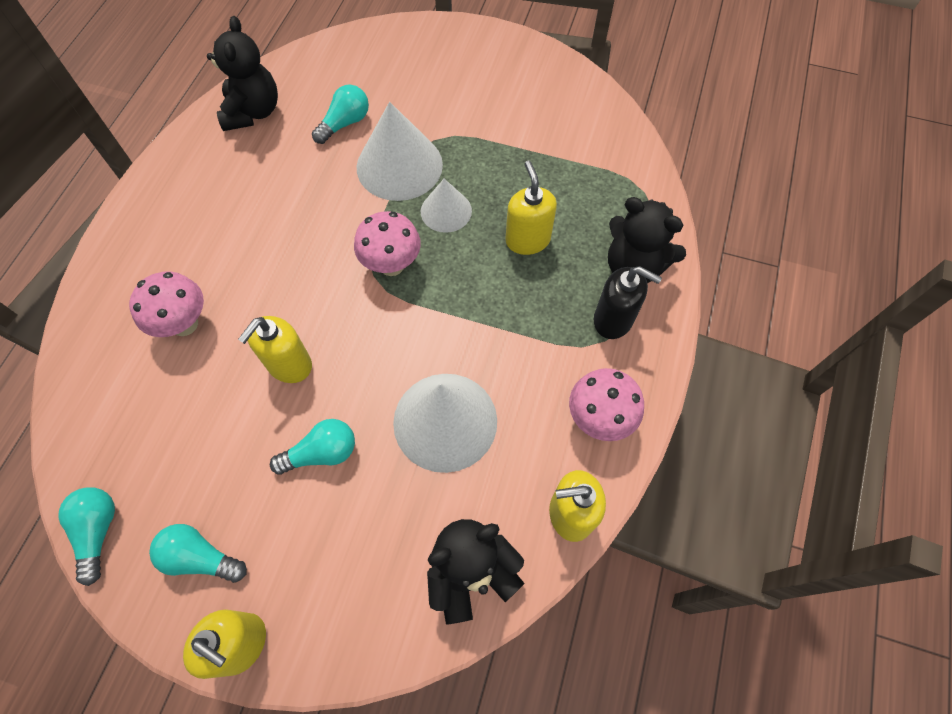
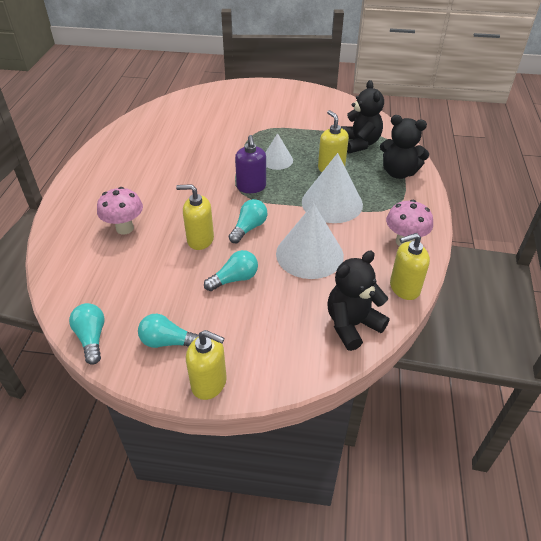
camera: 10 degrees left, 20 degrees down
(253, 112) = (142, 129): black teddy bear -> black teddy bear (359, 143)
(289, 365) = (200, 239): yellow soap dispenser -> yellow soap dispenser turned 75 degrees clockwise
(345, 123) = (202, 128): turquoise light bulb -> turquoise light bulb (249, 228)
(391, 265) = (251, 187): pink mushroom -> purple soap dispenser
(399, 165) = (241, 143): white cone -> white cone (332, 203)
(613, 320) = (396, 196): black soap dispenser -> none

